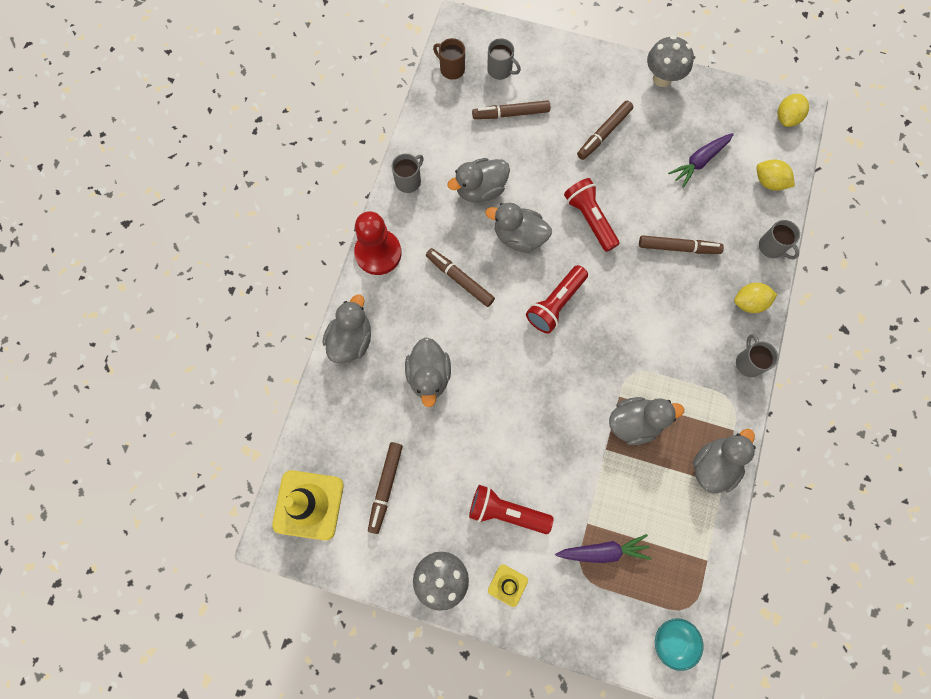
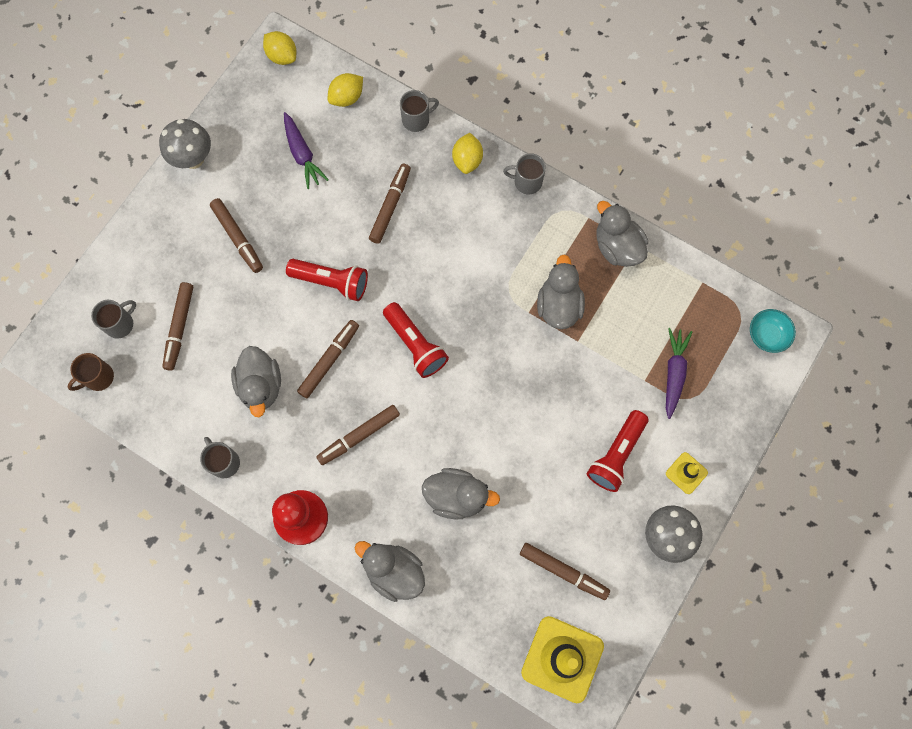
camera: 75 degrees left, 0 degrees up
(519, 237) = (329, 360): grey duck -> brown marker
(590, 219) = (332, 282): red flashlight -> red flashlight turned 150 degrees counterclockwise

